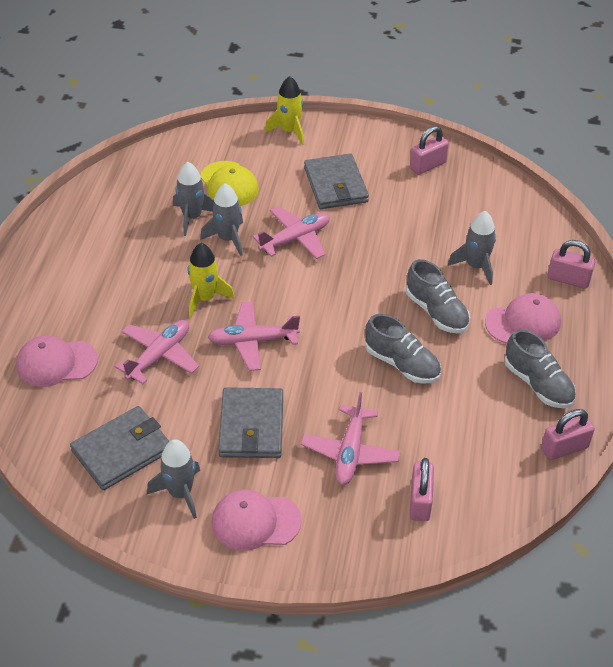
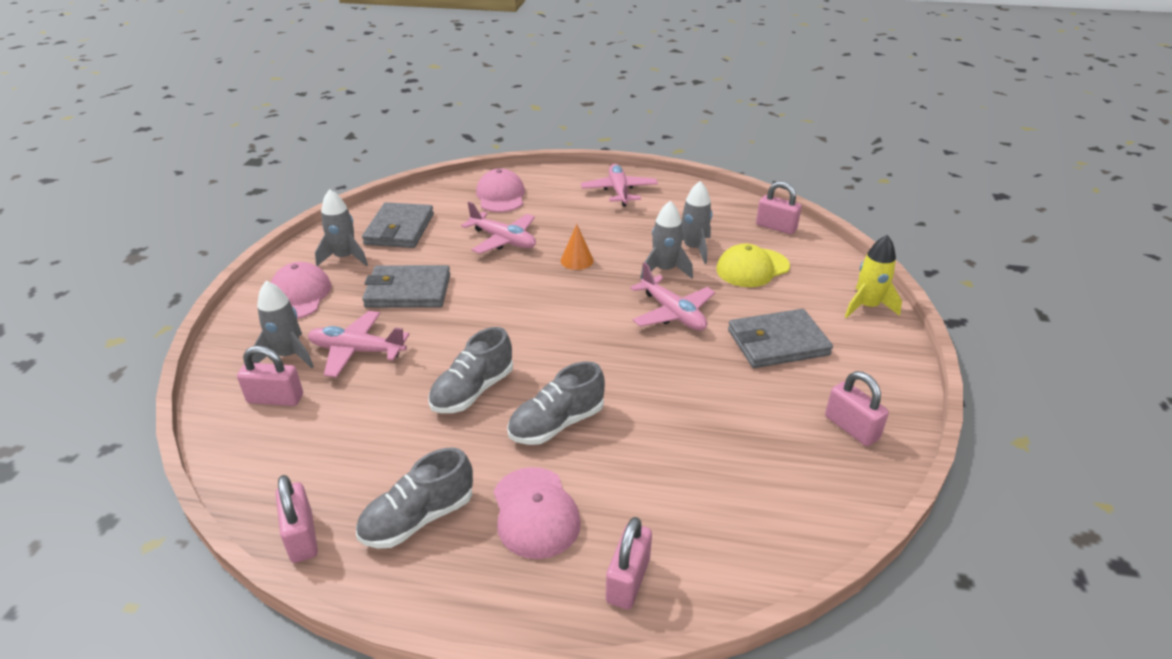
camera: 90 degrees right, 10 degrees down
(122, 451) = (399, 229): grey wallet -> grey wallet turned 45 degrees clockwise
(160, 160) = (776, 227): none -> pink padlock
(205, 298) = (577, 260): yellow rocket -> orange cone
(253, 341) = (517, 289): pink plane -> pink plane (619, 191)
(475, 266) = (645, 468): grey rocket -> grey rocket (289, 355)

